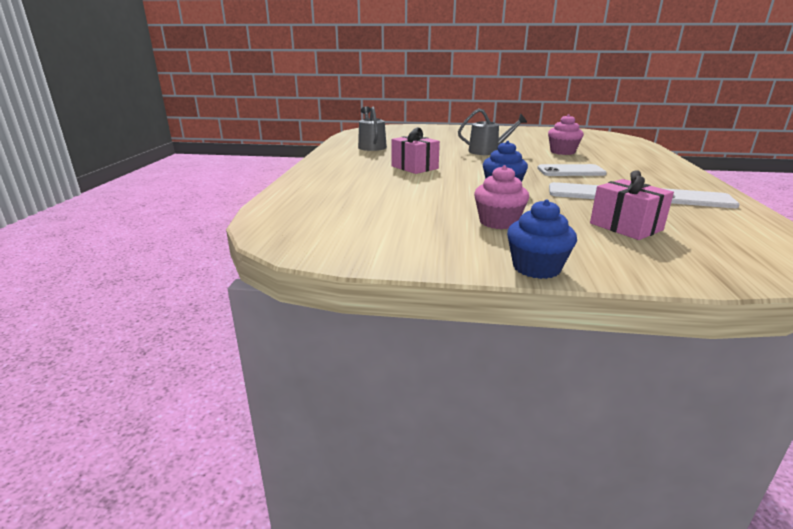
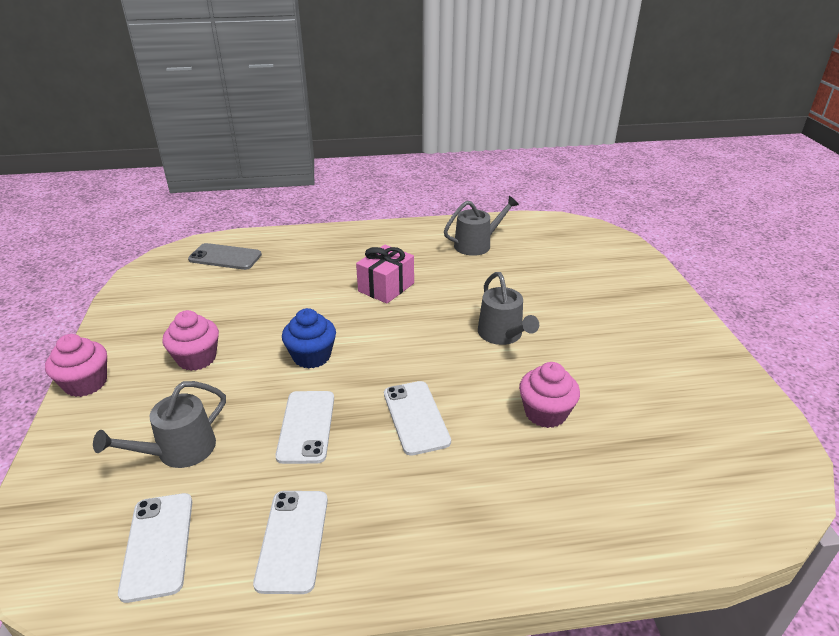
camera: 75 degrees right, 10 degrees up
(308, 211) = (225, 257): none -> grey phone
(536, 268) = (86, 383): blue cupcake -> pink cupcake
(625, 227) = (179, 451): pink gift -> grey watering can
(725, 231) = (158, 545): none -> white phone

